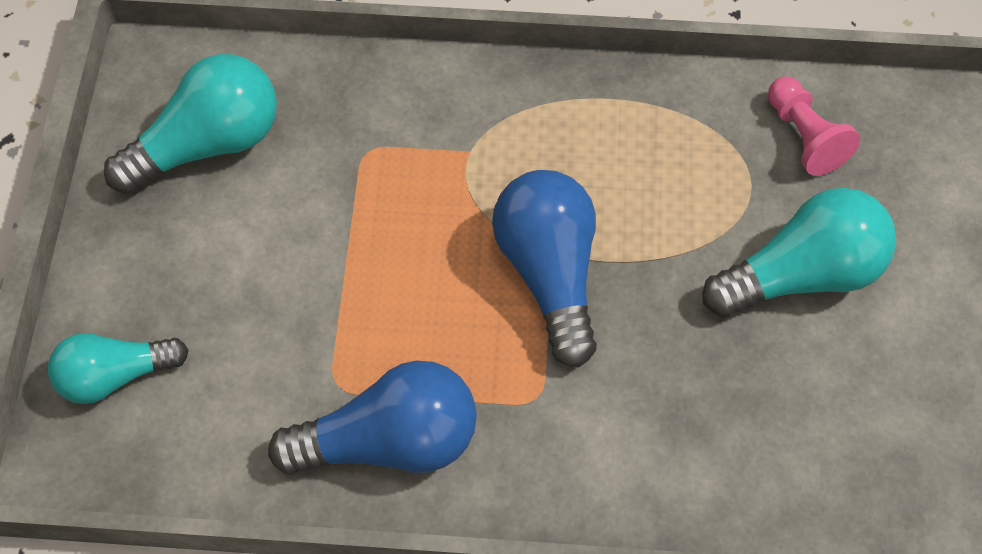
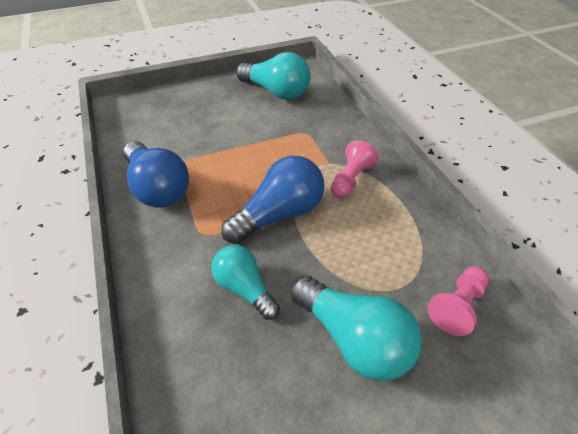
camera: 65 degrees right, 15 degrees down
(116, 375) = (159, 105): turquoise light bulb -> turquoise light bulb (244, 288)
(524, 140) = (350, 179): none -> pink pawn

